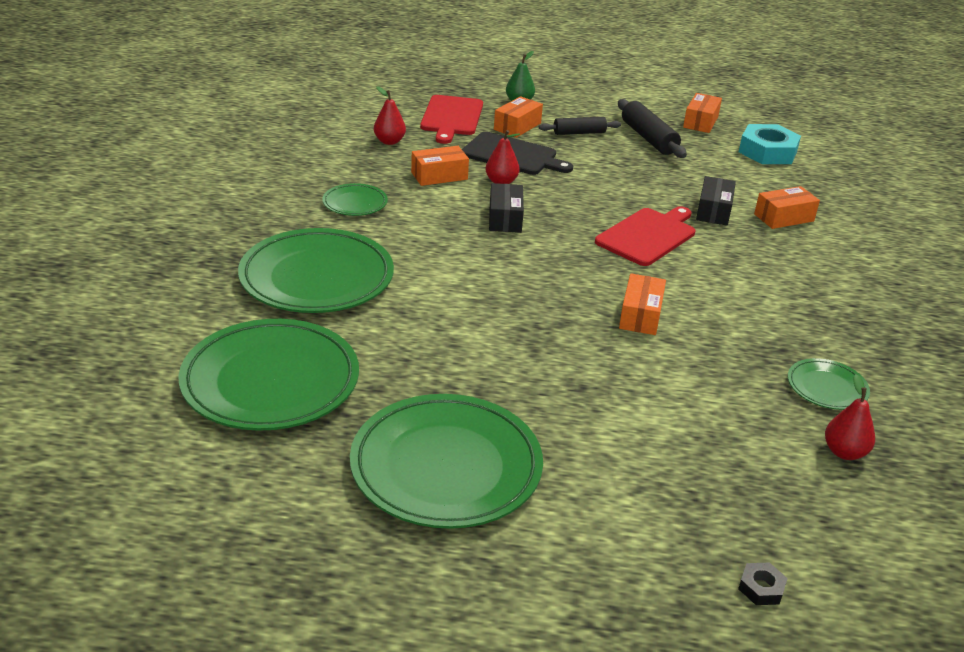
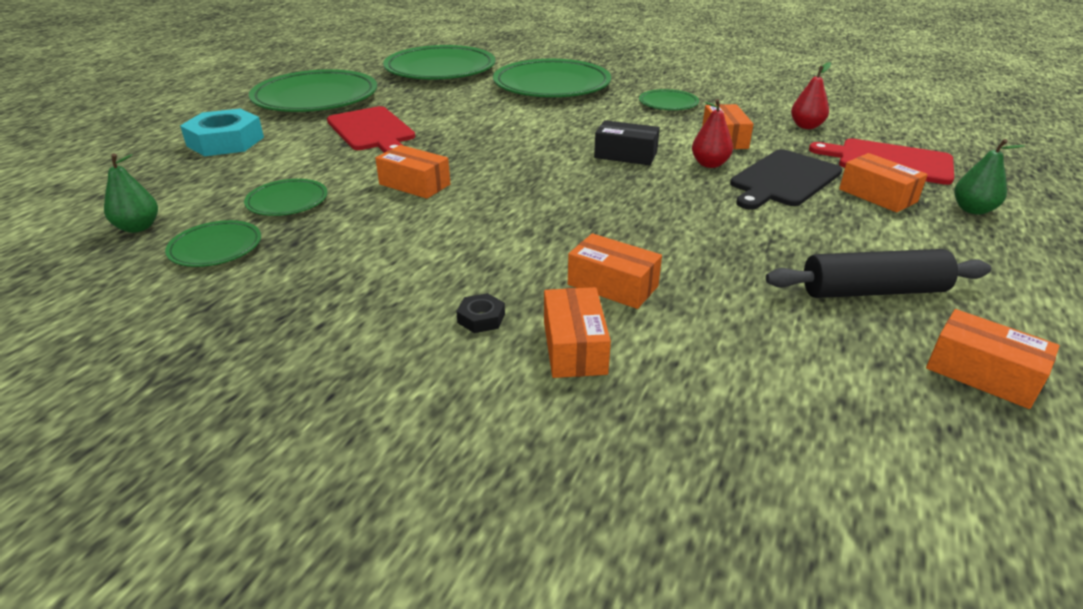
camera: 110 degrees right, 0 degrees up
(579, 133) = (872, 235): black rolling pin -> none
(648, 236) = (562, 221): red cutting board -> red cutting board (372, 130)
(713, 211) = (612, 285): black box -> orange box
(728, 378) = (287, 201): none -> green plate
(761, 588) = (96, 159): black nut -> black nut (481, 318)
(767, 152) = (850, 424): turquoise nut -> turquoise nut (225, 142)
(844, 452) = (138, 227): red pear -> green pear

